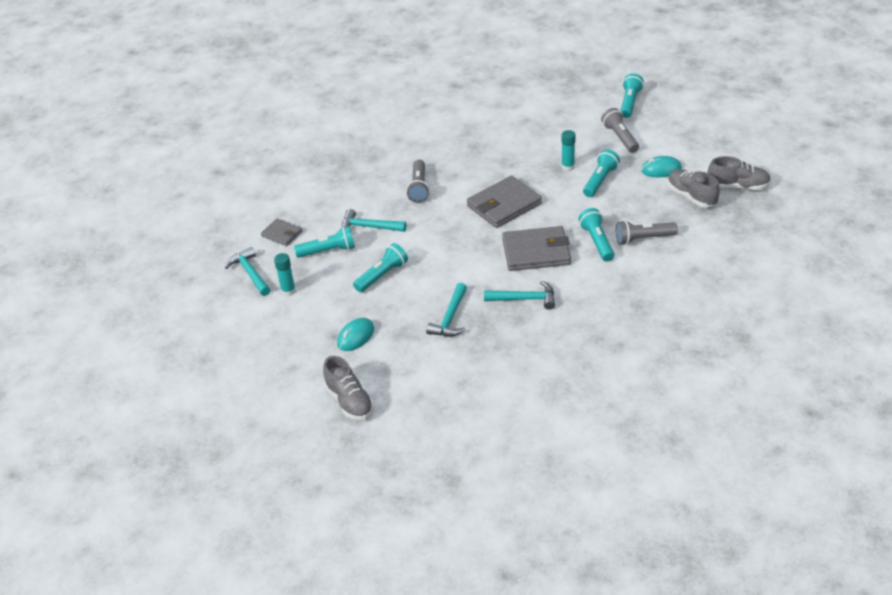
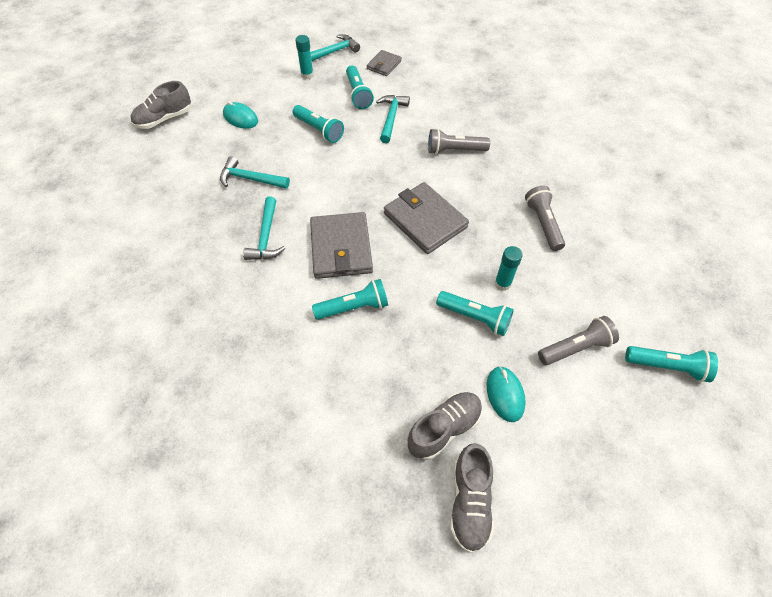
camera: 85 degrees right, 15 degrees up
(643, 239) = (355, 359): grey flashlight -> grey flashlight (543, 224)

